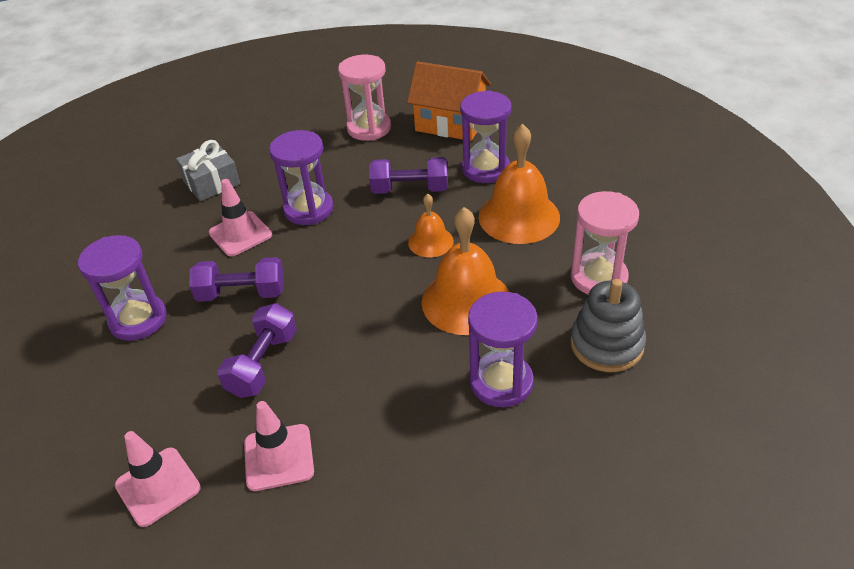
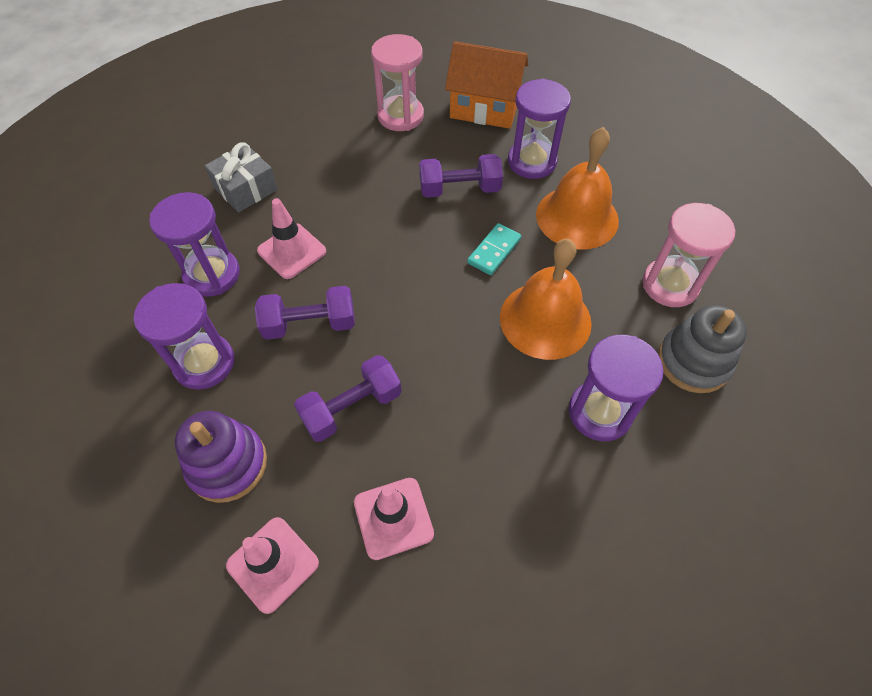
camera: 10 degrees left, 15 degrees up
(138, 402) = (227, 464): none -> purple stacking toy
(263, 364) = (352, 407): purple dumbbell -> purple dumbbell turned 45 degrees clockwise
(308, 209) = (358, 218): purple hourglass -> purple hourglass (212, 274)
(430, 241) = (494, 251): orange bell -> turquoise domino

